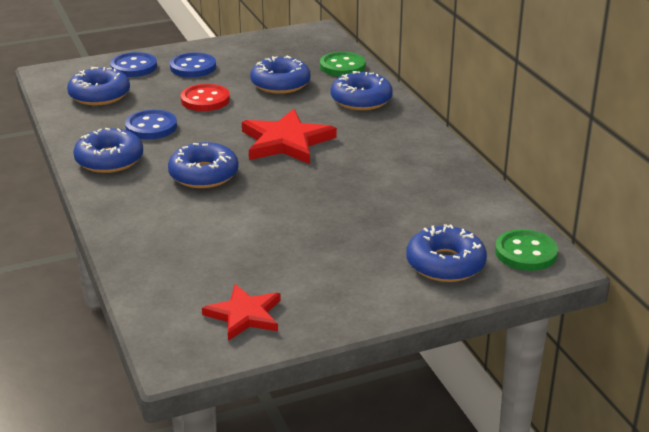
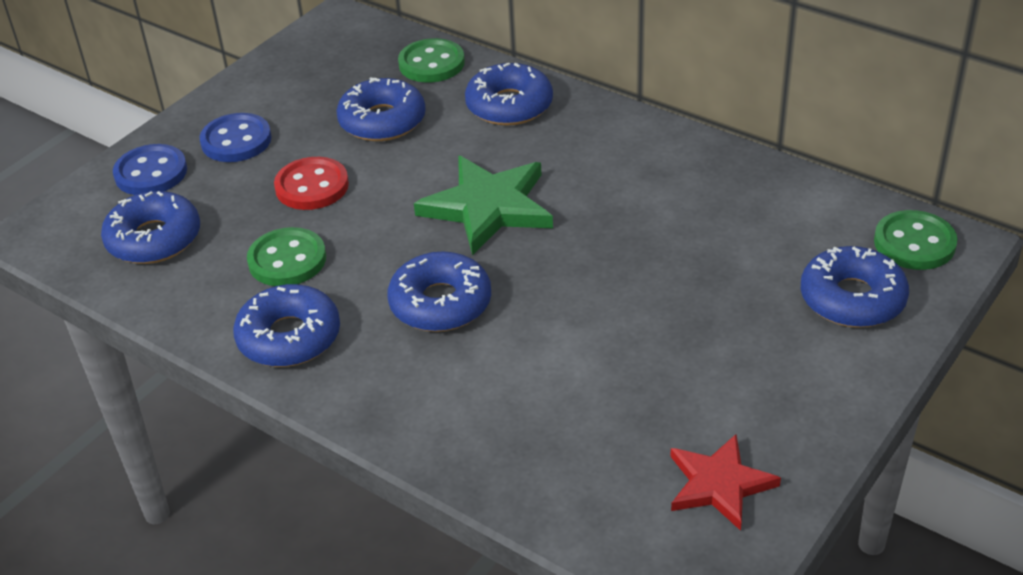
camera: 30 degrees left, 10 degrees up
(151, 127) = (287, 260): blue button -> green button
(286, 142) = (488, 207): red star -> green star

